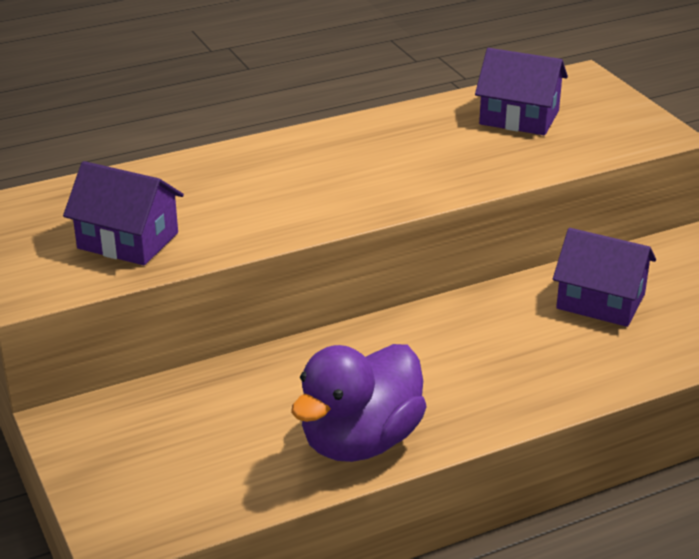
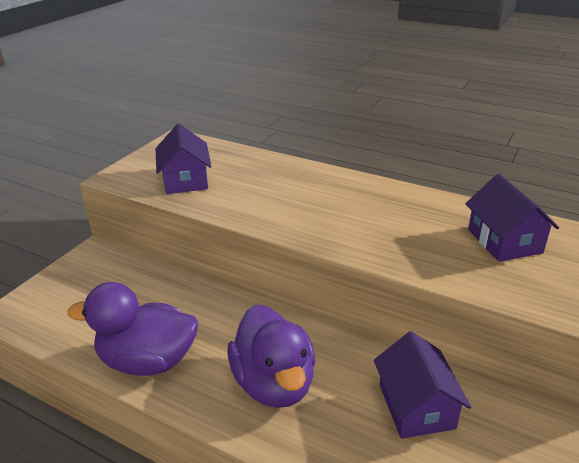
camera: 55 degrees right, 0 degrees up
(489, 368) = (274, 383): none -> purple duck

